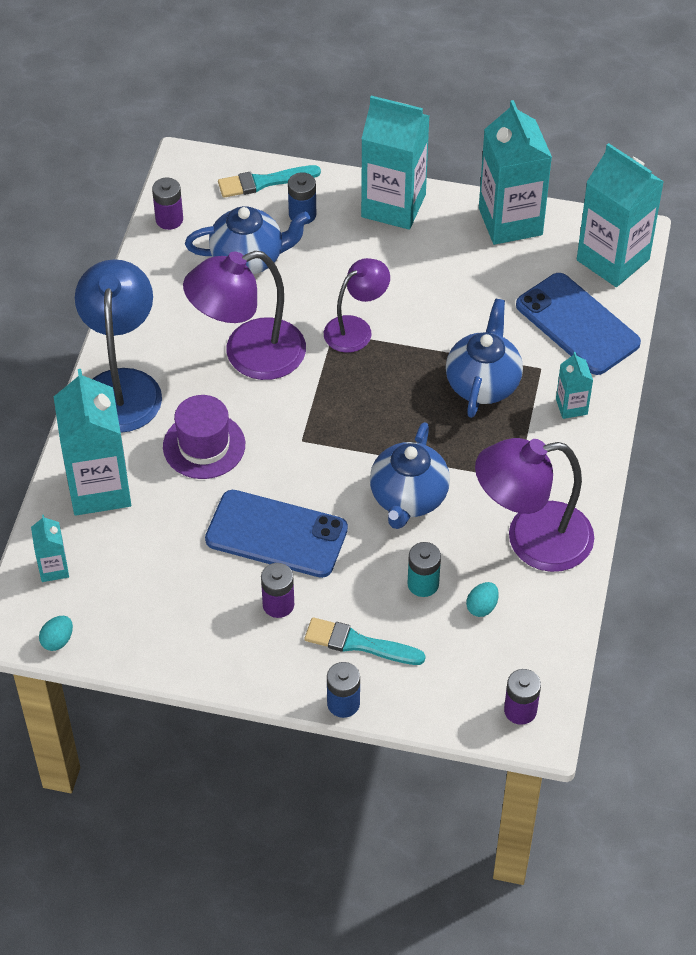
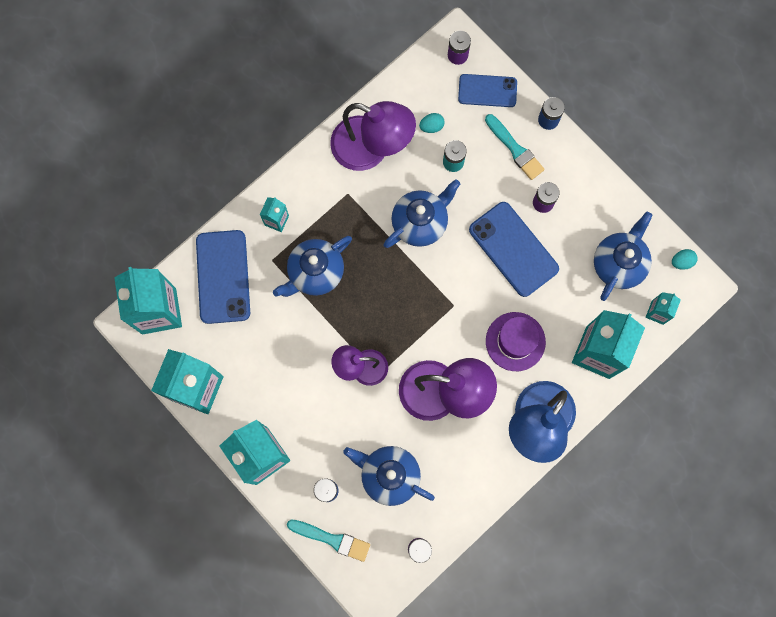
camera: 145 degrees left, 25 degrees up
(136, 593) = (618, 263): none -> blue teapot
(447, 690) = (487, 91): none -> blue phone

